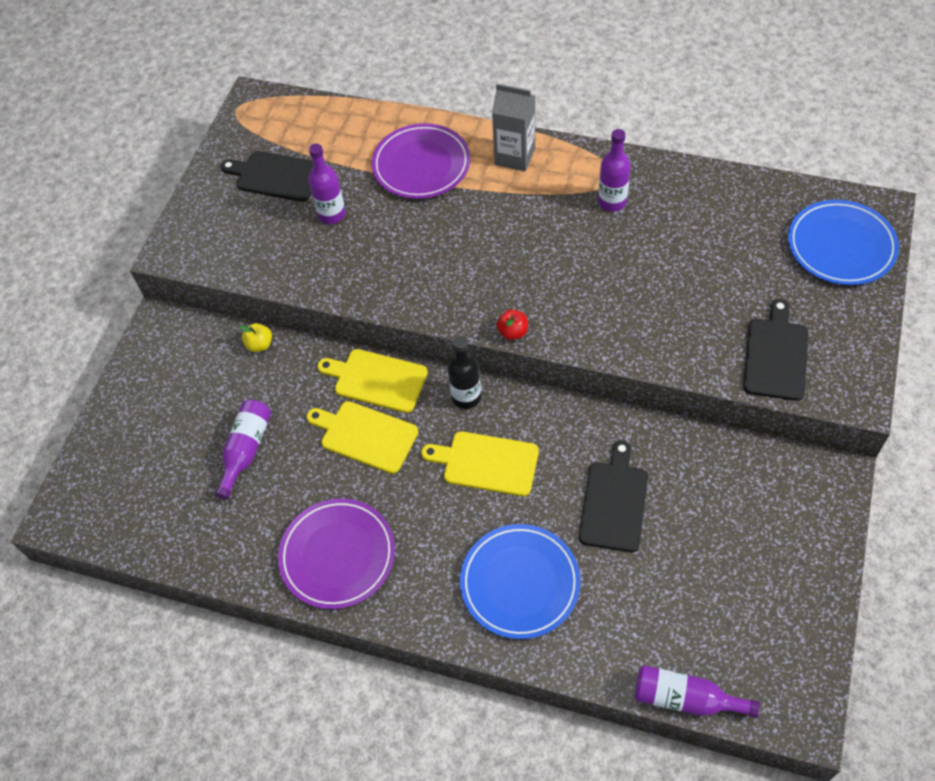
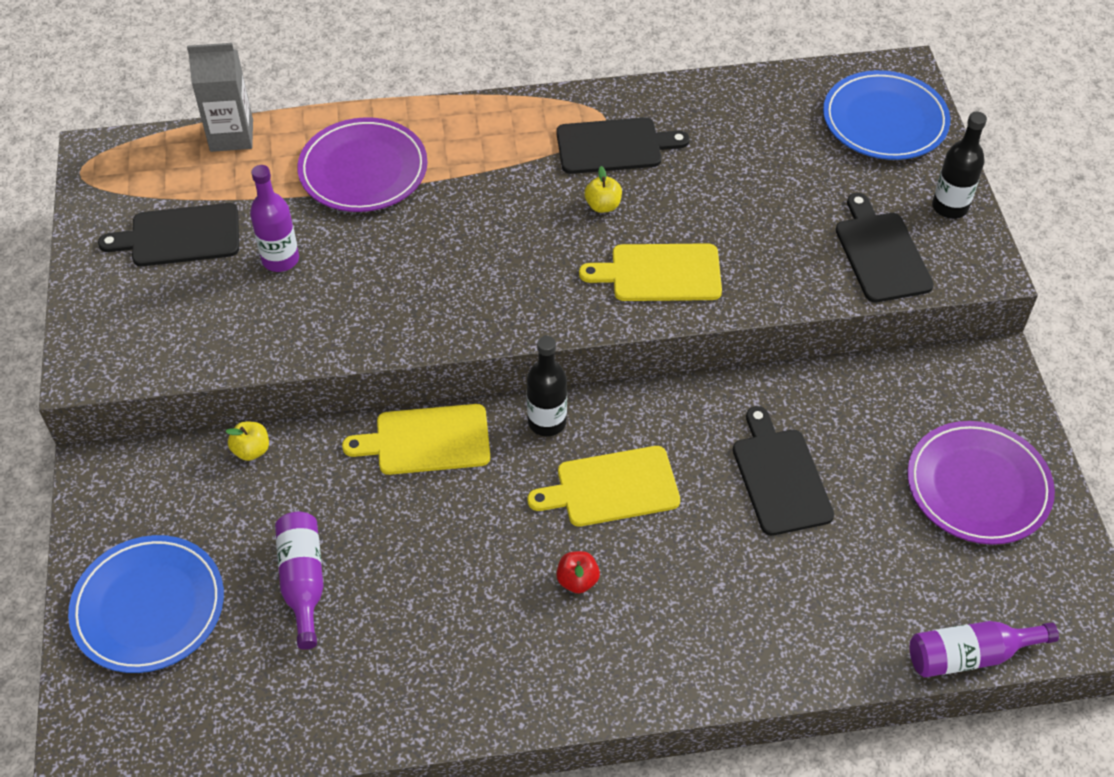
camera: 30 degrees left, 5 degrees down
(337, 555) = (489, 660): purple plate -> purple plate (978, 486)
(365, 435) = (448, 509): yellow cutting board -> yellow cutting board (660, 273)
(513, 332) = (580, 323): red apple -> red apple (577, 580)
(515, 156) = (473, 128): grey carton -> grey carton (231, 135)
(520, 583) = (723, 605): blue plate -> blue plate (149, 607)
(578, 246) = (603, 205): none -> yellow apple
(612, 202) = (614, 146): purple bottle -> black cutting board
(855, 335) = (950, 207): none -> black bottle

